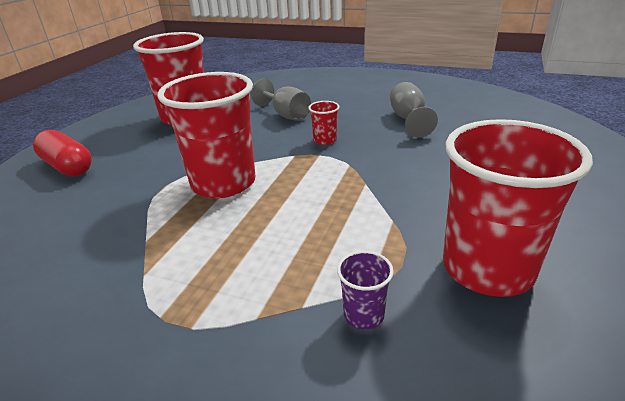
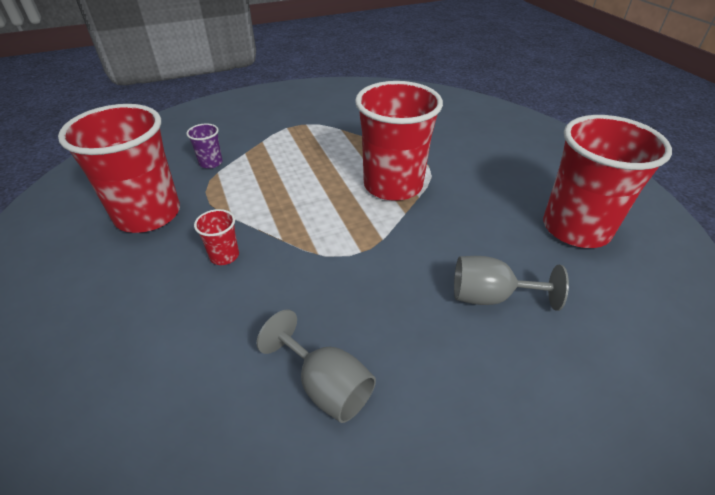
camera: 135 degrees right, 10 degrees up
(68, 167) = (522, 143): red capsule -> none
(325, 140) = (382, 275): red cup -> red cup (224, 256)

